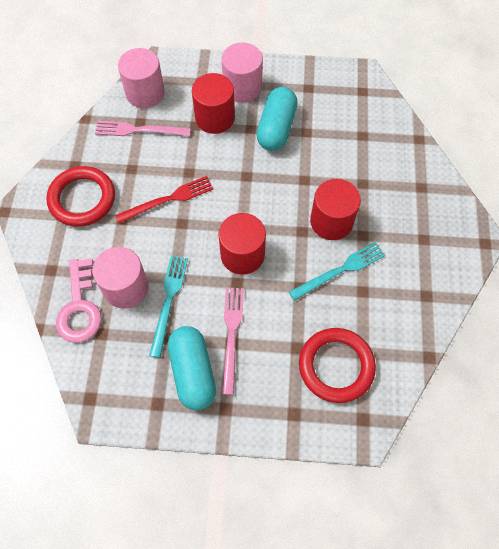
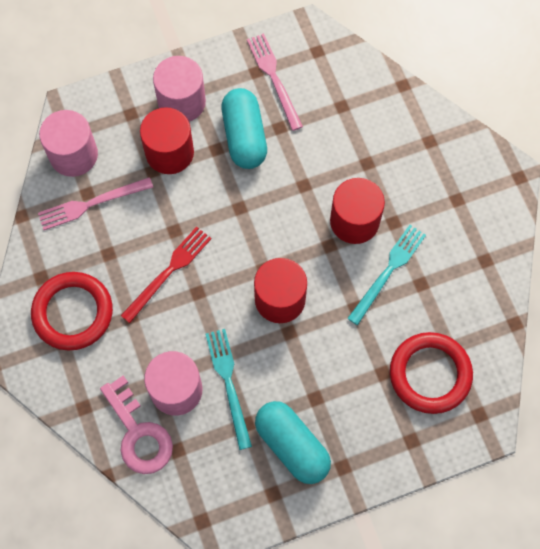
camera: 25 degrees left, 5 degrees up
(231, 334) = (311, 389): pink fork -> pink fork (274, 78)

